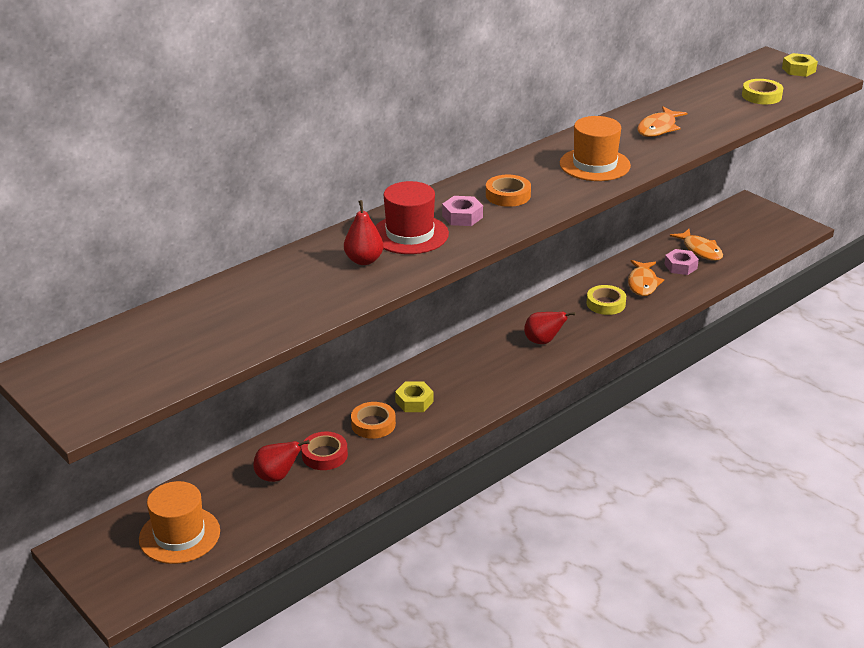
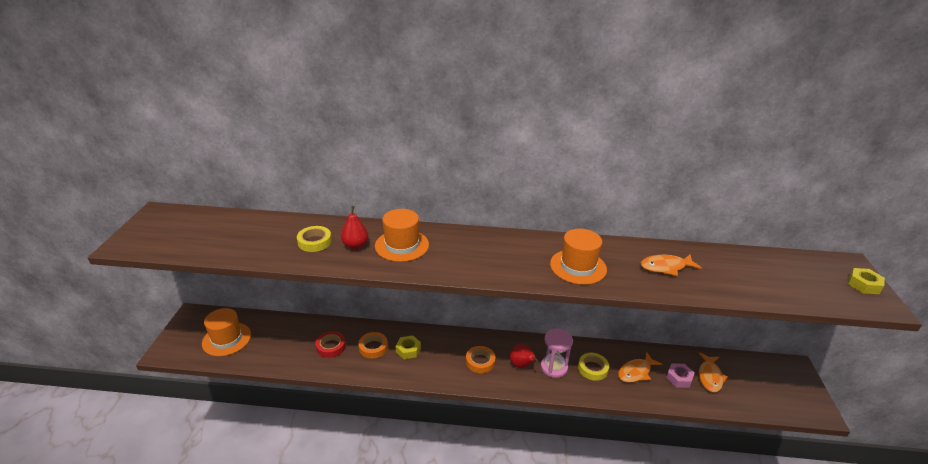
camera: 45 degrees right, 0 degrees up
(277, 476) = (298, 342): red pear -> none
(410, 234) = (402, 245): red hat -> orange hat
(462, 216) = (445, 252): pink nut -> none
(508, 195) = (492, 255): orange tape -> orange tape (480, 362)
(572, 324) = (554, 367): none -> pink hourglass
(761, 96) = (793, 287): yellow tape -> yellow tape (314, 242)

